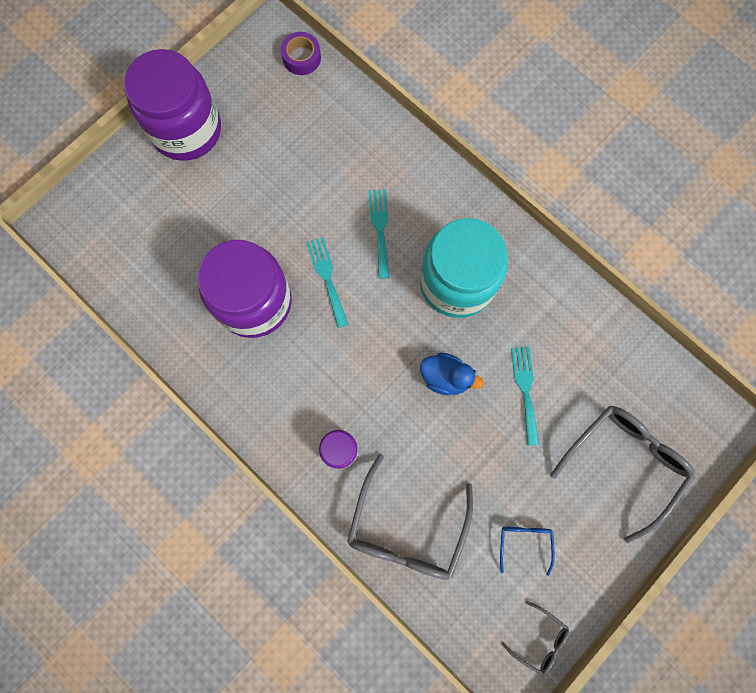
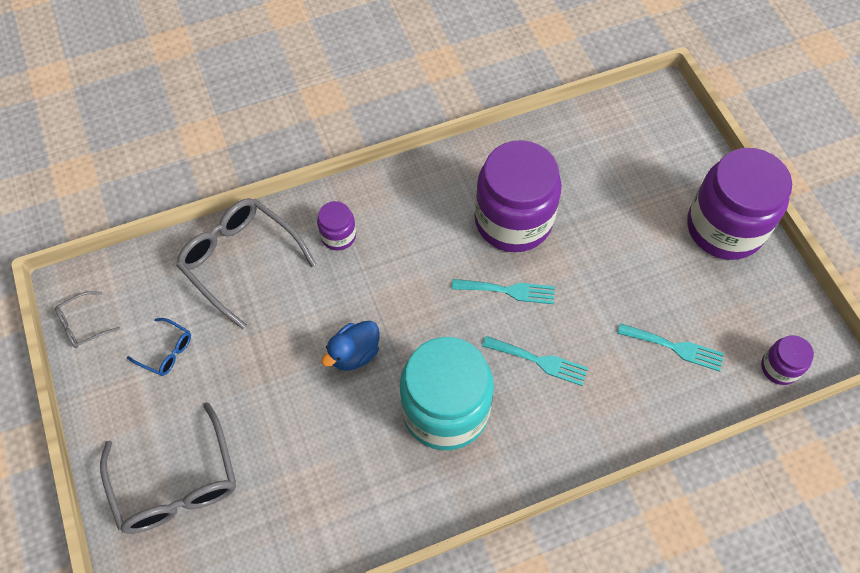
camera: 115 degrees right, 15 degrees down
(301, 58) = (779, 367): purple tape -> purple jar
(525, 390) = (301, 423): turquoise fork -> turquoise fork (675, 347)

